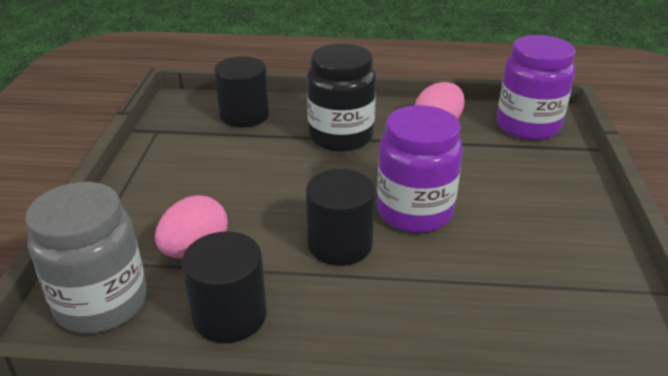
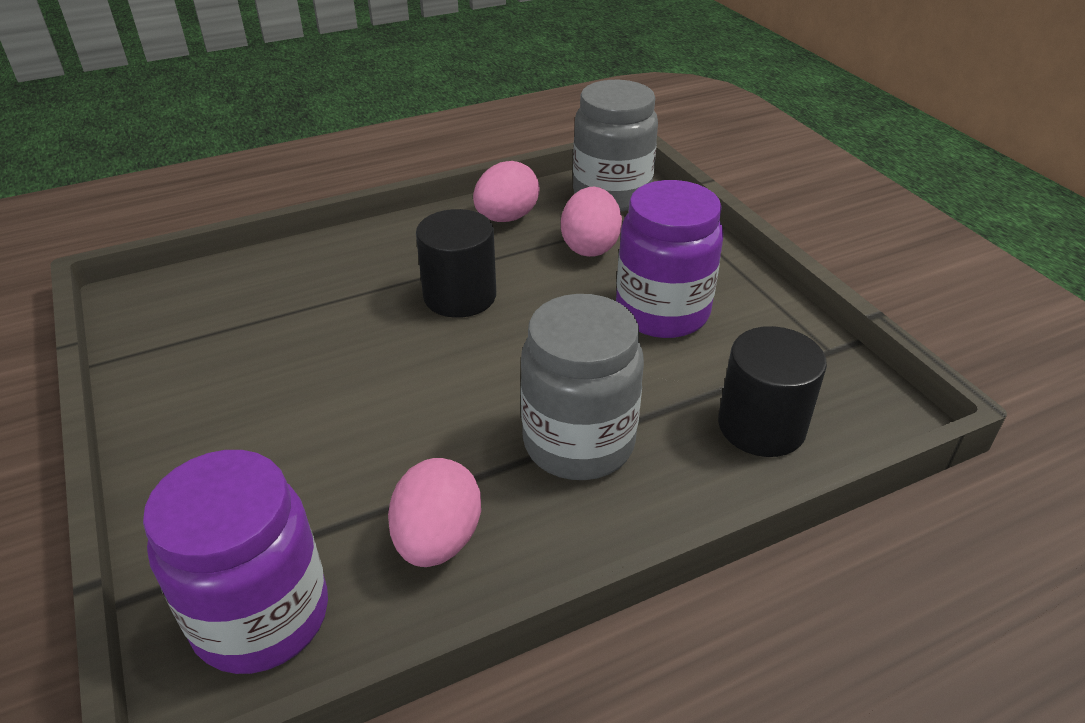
camera: 150 degrees right, 5 degrees up
(229, 315) = (506, 218): black cylinder -> pink egg
(341, 136) = (578, 443): black jar -> grey jar
(414, 212) = (399, 359): purple jar -> purple jar (662, 312)

